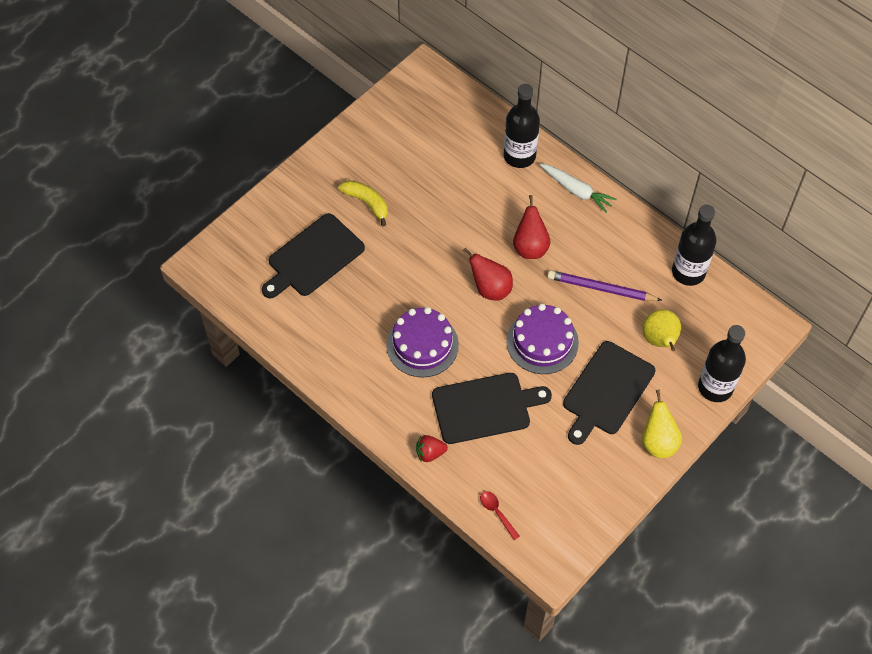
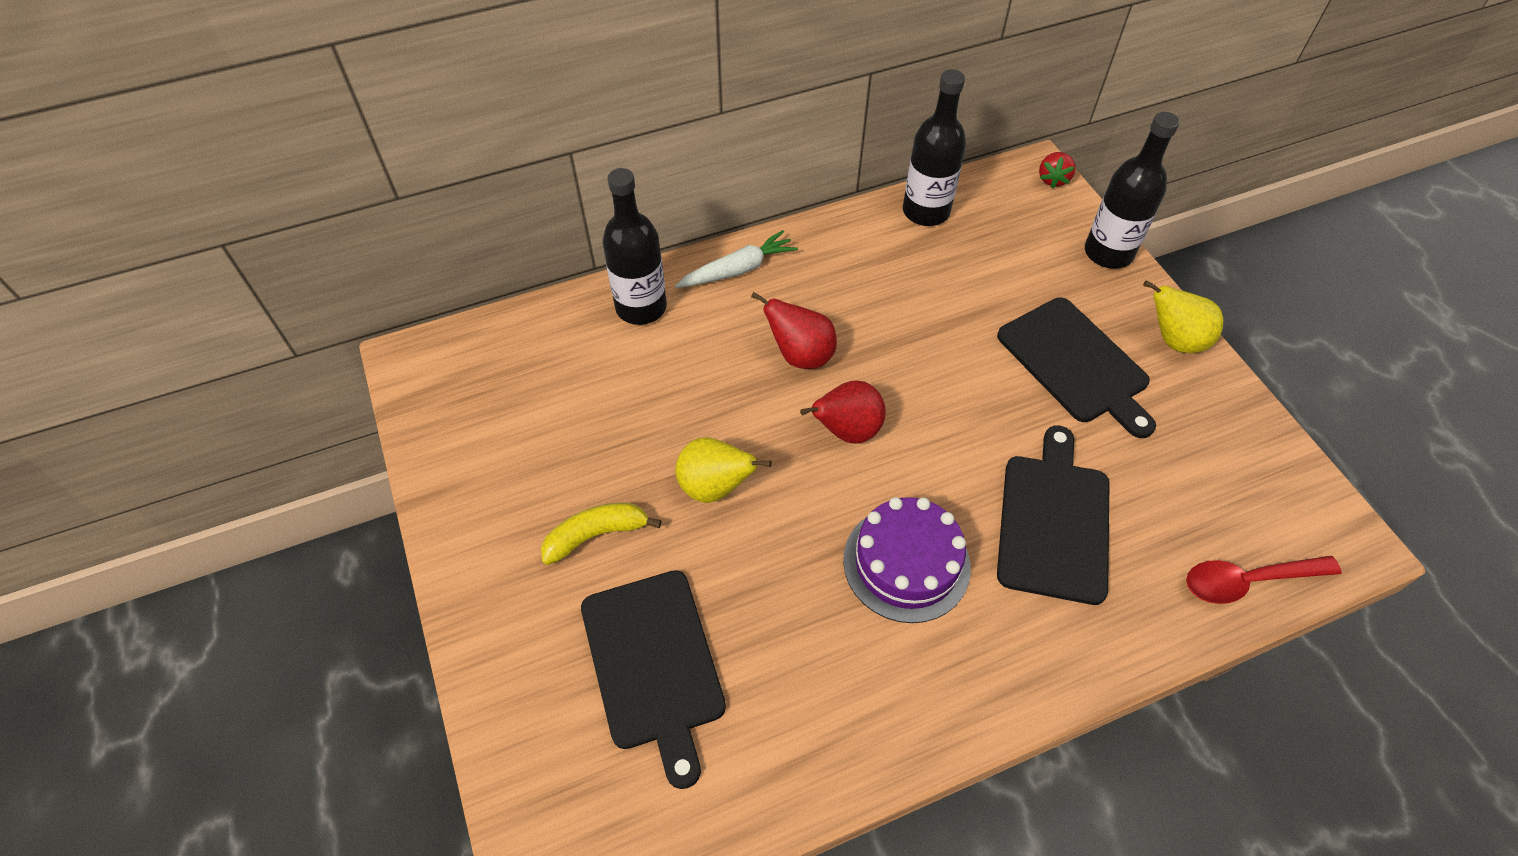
camera: 65 degrees left, 5 degrees down
(430, 453) = (1114, 634): red strawberry -> red strawberry (1053, 179)
(497, 513) = (1248, 581): red spoon -> red spoon, size x1.66
(542, 342) = (966, 404): purple cake -> none
(601, 288) = (908, 305): purple pencil -> none
(660, 340) = (1017, 278): yellow pear -> yellow pear (715, 487)

